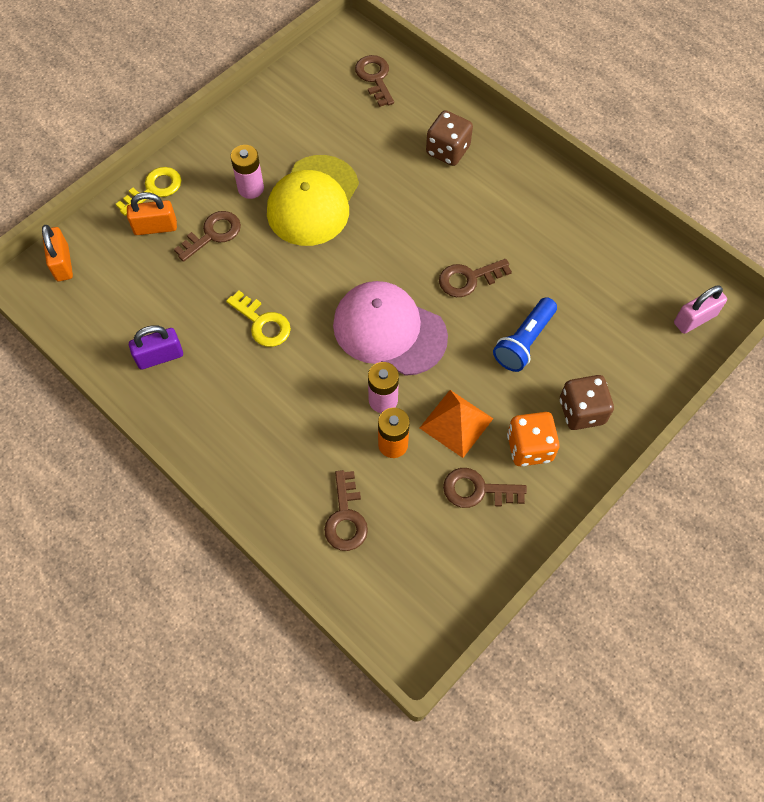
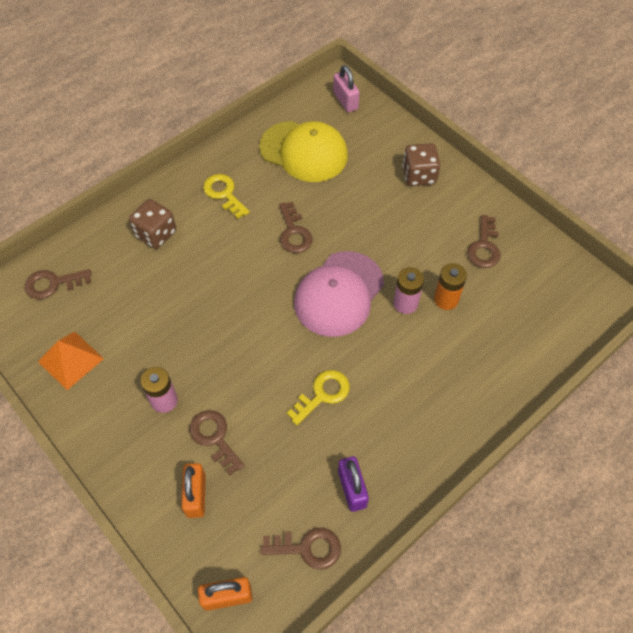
camera: 85 degrees left, 5 degrees down
(154, 189) = (145, 497): yellow key -> yellow key (224, 194)
(313, 201) = (190, 345): yellow cap -> yellow cap (304, 151)
(346, 518) = (511, 337): brown key -> brown key (308, 548)
(456, 423) = (427, 255): orange pyramid -> orange pyramid (70, 360)
(524, 342) = (357, 203): blue flashlight -> none
(529, 447) = (448, 210): orange dice -> none

